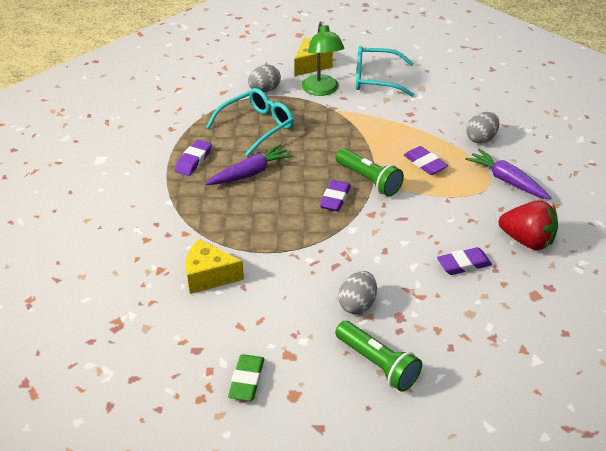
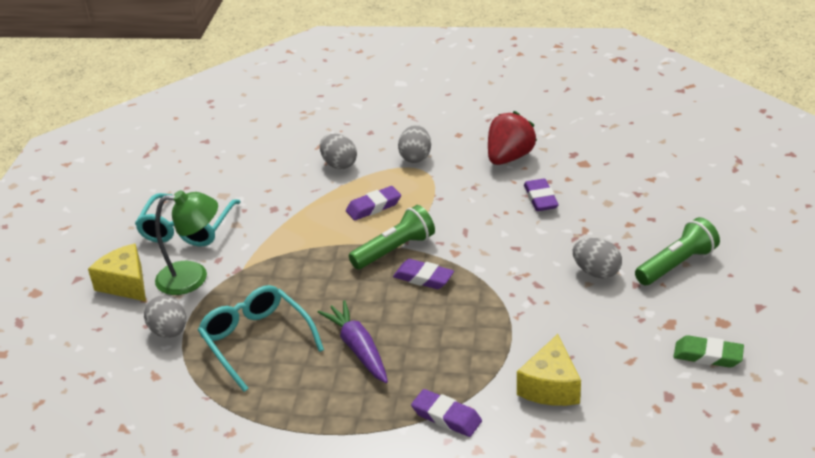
camera: 80 degrees left, 5 degrees down
(193, 161) = (317, 405): purple eraser -> purple eraser (446, 417)
(506, 181) = (415, 157): purple carrot -> grey egg

